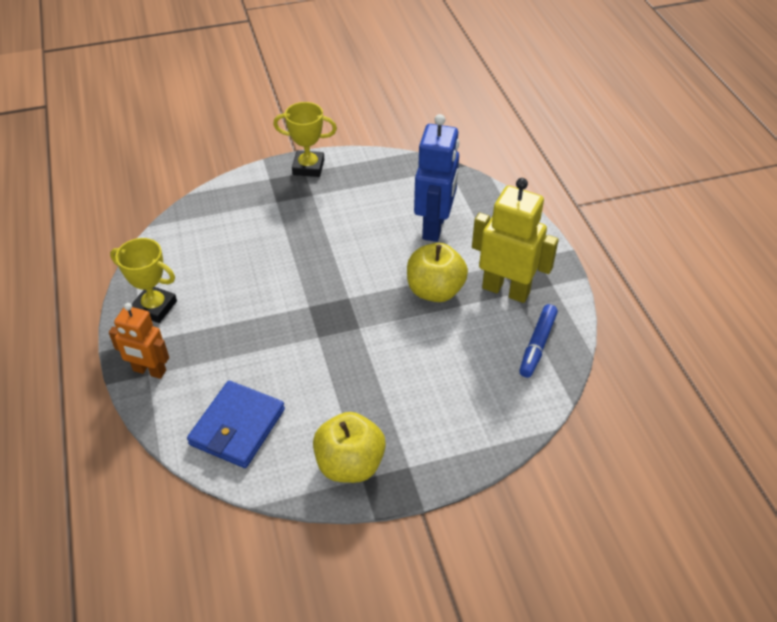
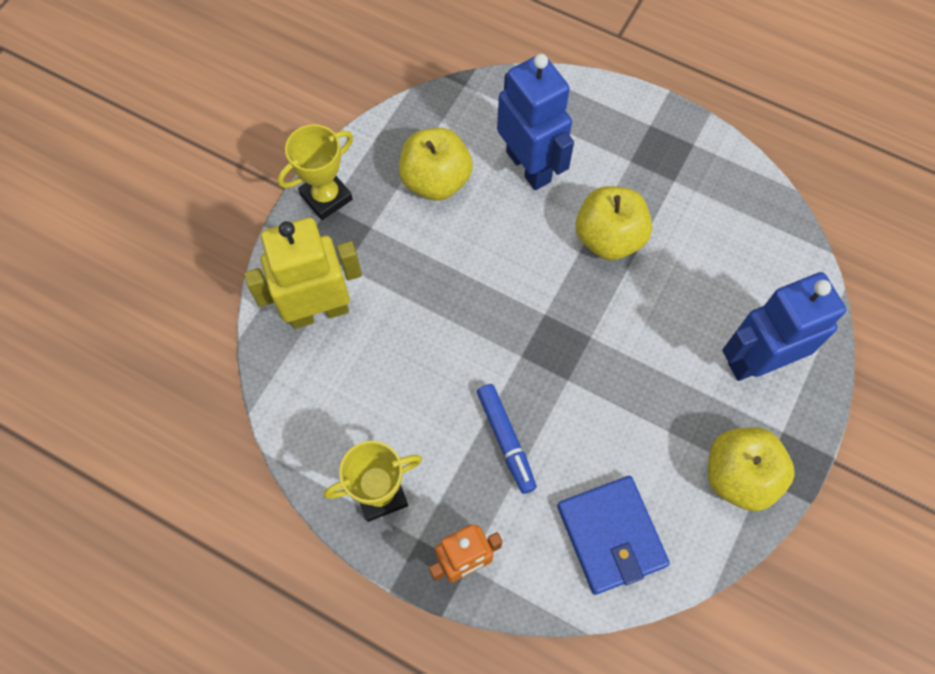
camera: 45 degrees left, 20 degrees up
(374, 198) = (436, 180): none -> yellow apple
(443, 418) = (757, 360): none -> blue robot
(506, 290) = (664, 183): yellow robot -> yellow robot (318, 311)
(537, 345) = (748, 219): blue marker -> blue marker (506, 440)

